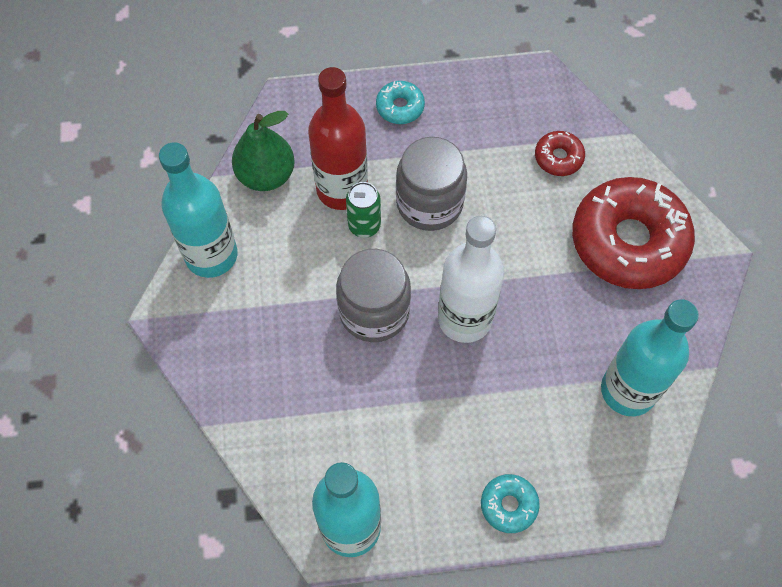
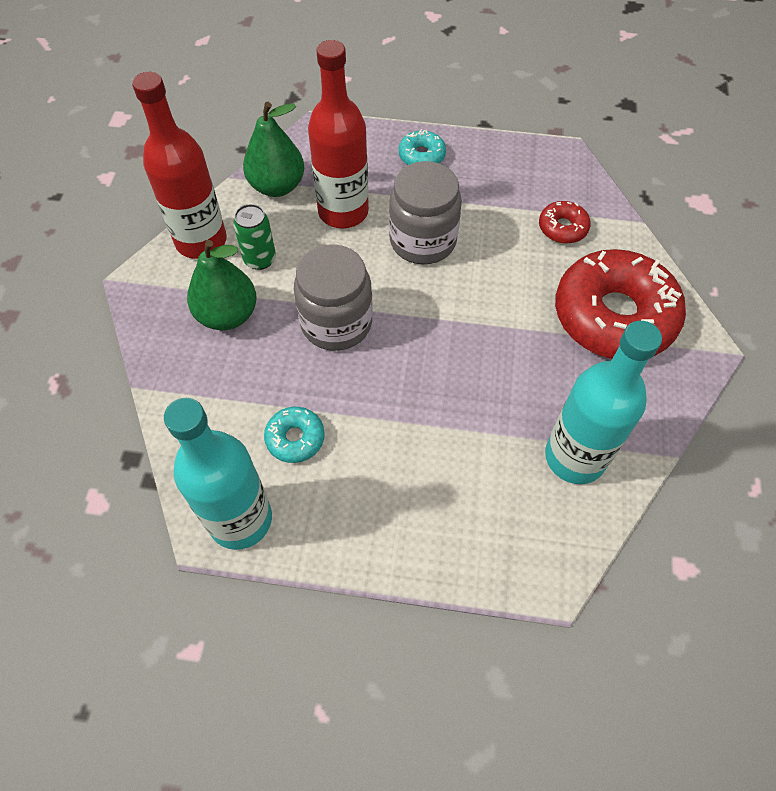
camera: 15 degrees right, 5 degrees down
(211, 255) = (201, 241): turquoise bottle -> red bottle
(267, 329) = (227, 315): none -> green pear
(364, 225) = (353, 246): green can -> green can (260, 259)
(464, 318) = (424, 349): white bottle -> none
(508, 505) = (412, 540): turquoise donut -> turquoise donut (295, 438)

